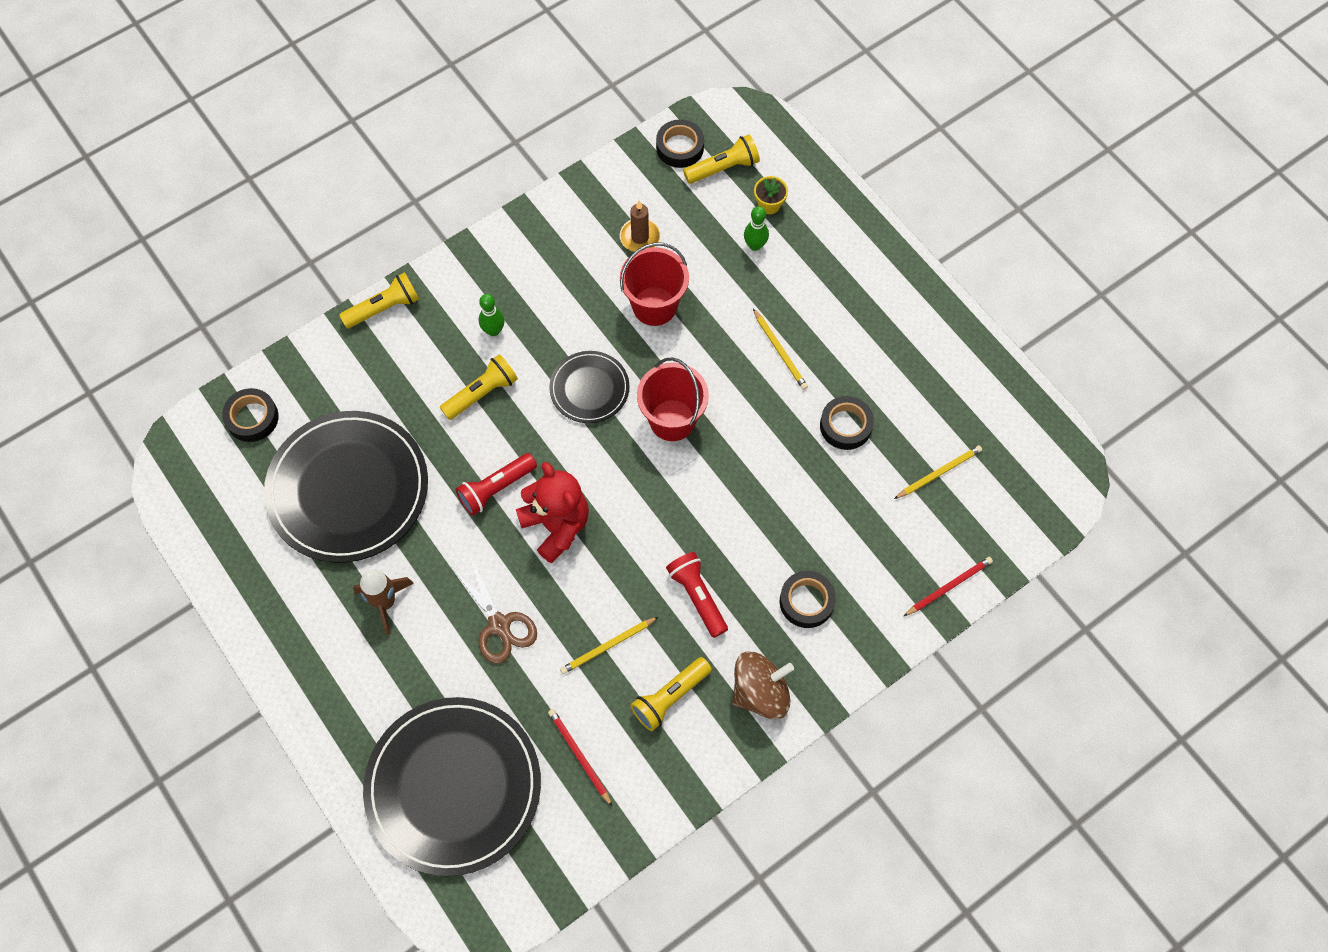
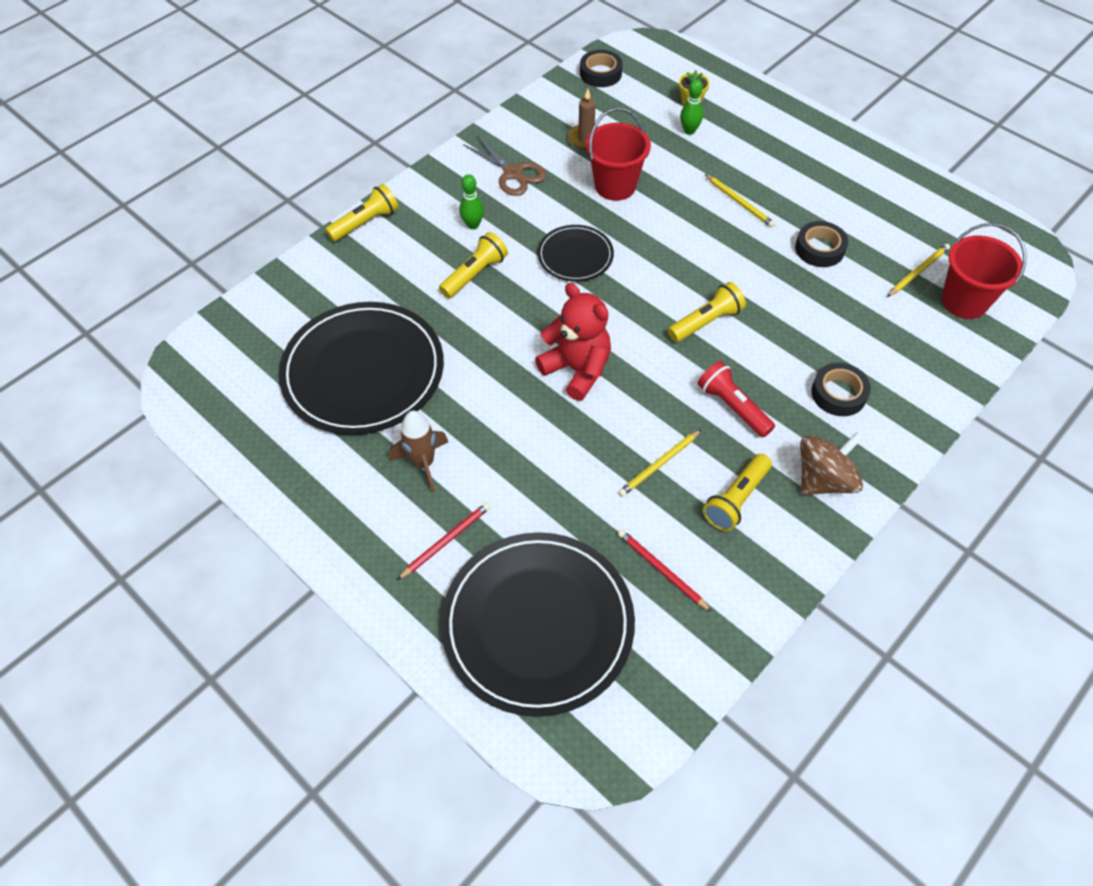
camera: 10 degrees left, 10 degrees down
(252, 418) = (255, 327): black tape -> none
(496, 488) = (509, 348): red flashlight -> none
(499, 625) = (544, 464): brown scissors -> brown scissors (513, 173)
(672, 420) = (660, 268): red bucket -> red bucket (964, 301)
(723, 168) = (643, 82): yellow flashlight -> yellow flashlight (706, 322)
(949, 586) = (966, 359): red pencil -> red pencil (446, 541)

